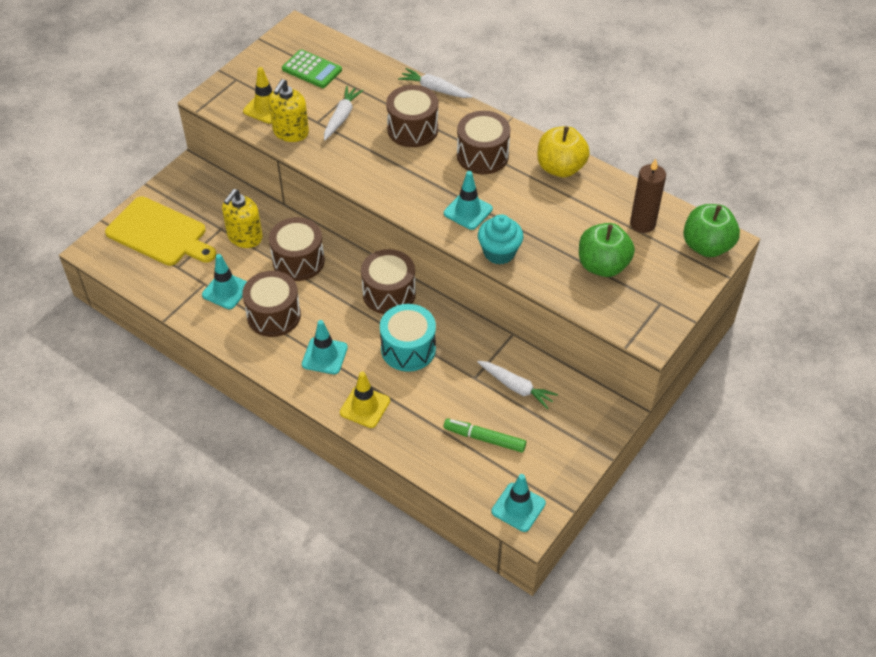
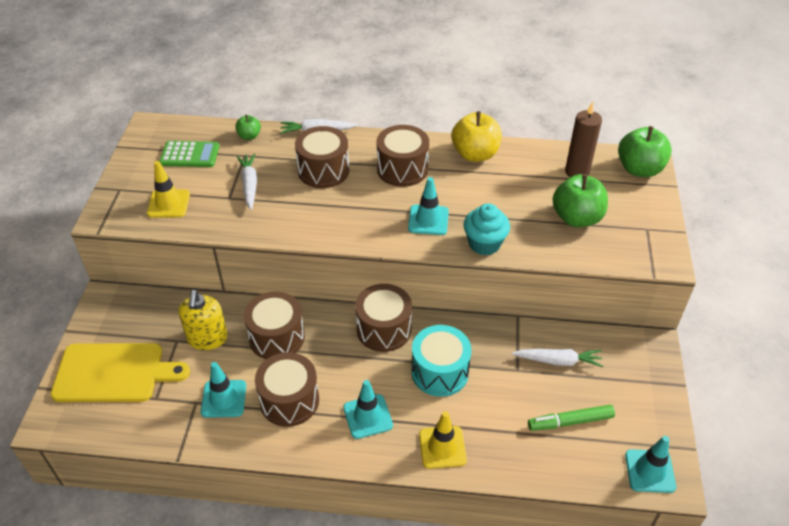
camera: 30 degrees left, 5 degrees down
(291, 132) = (210, 216): yellow soap dispenser -> none
(373, 71) = (249, 136): none -> green apple

